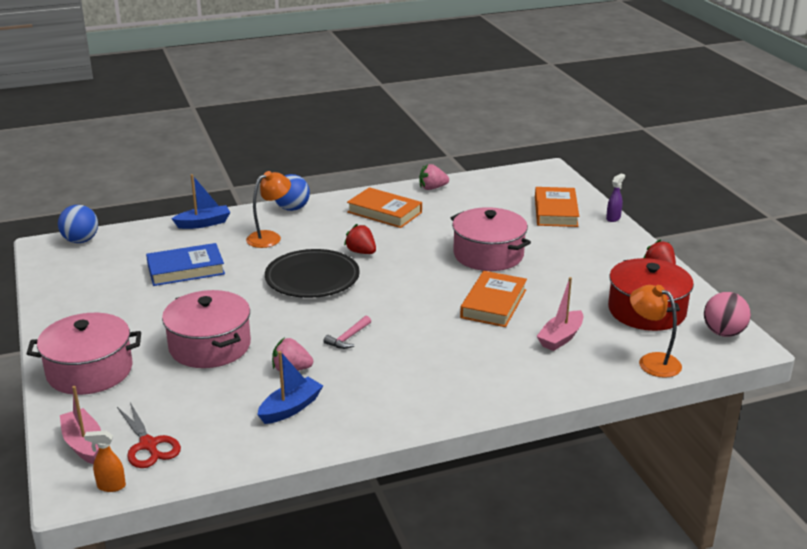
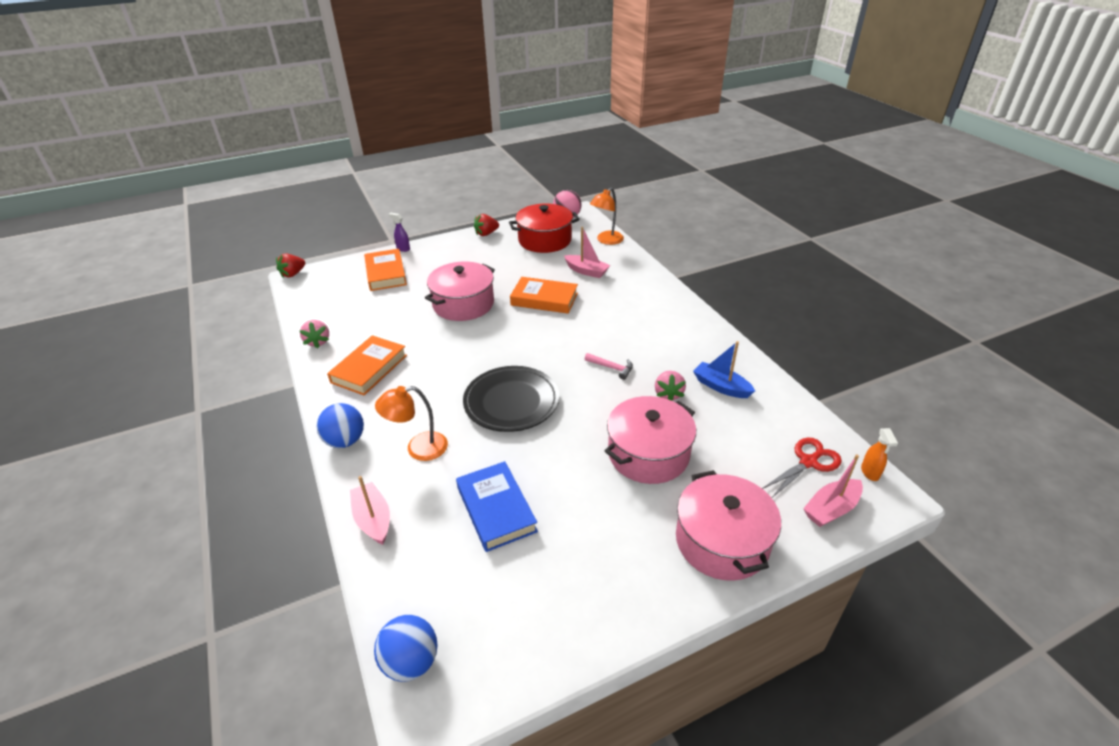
camera: 95 degrees left, 10 degrees up
(203, 223) = (373, 519): blue boat -> pink boat
(270, 237) = (418, 448): orange lamp -> orange lamp turned 60 degrees counterclockwise
(361, 252) = (456, 376): red strawberry -> red strawberry (293, 274)
(556, 211) = (386, 273): orange book -> orange book turned 75 degrees clockwise

